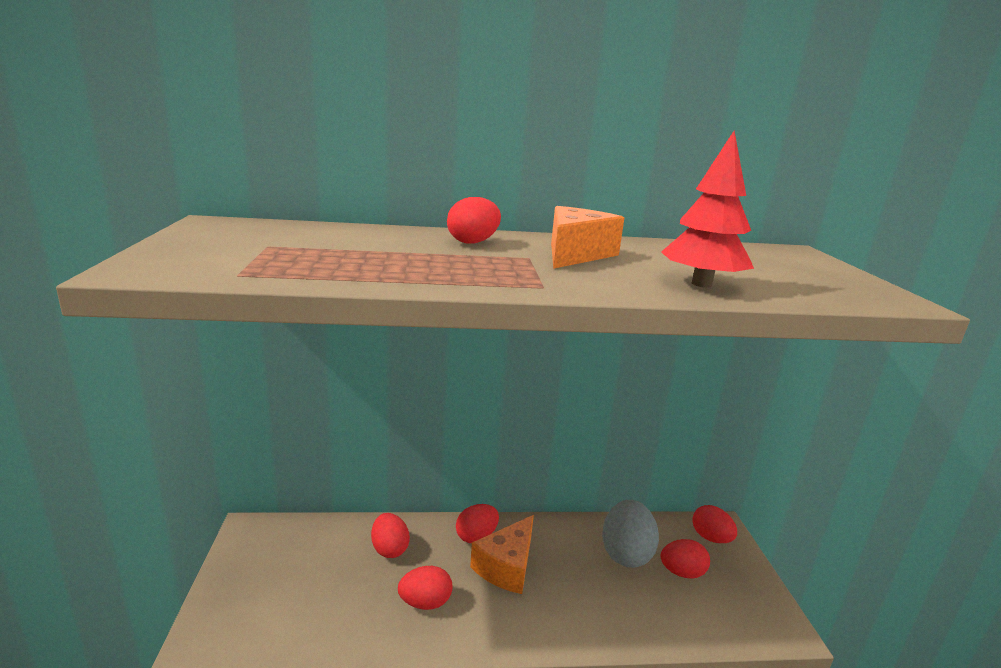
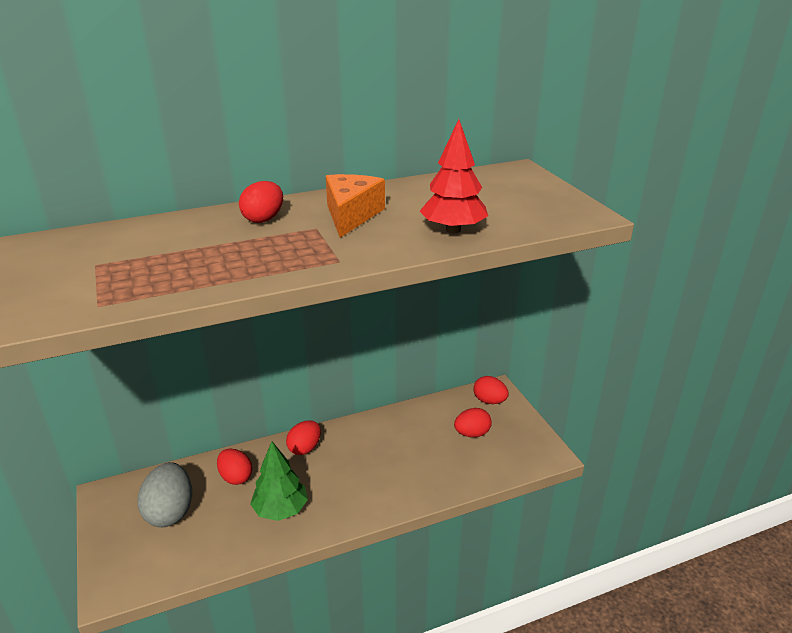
camera: 15 degrees left, 10 degrees up
(425, 602) = (281, 510): red egg -> green tree
(506, 566) = (336, 465): orange cheese -> none
(626, 553) = (427, 430): grey egg -> grey egg (170, 512)

